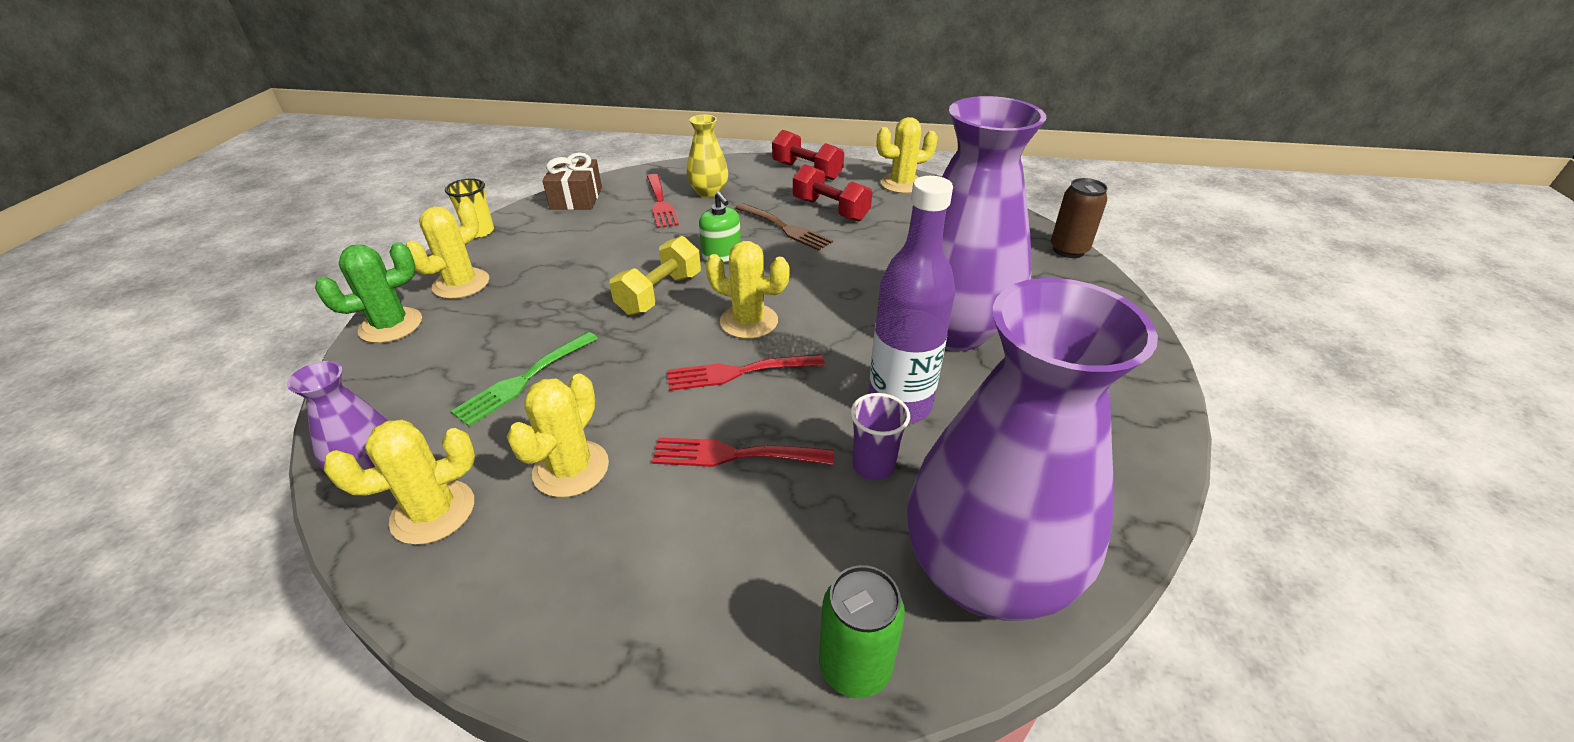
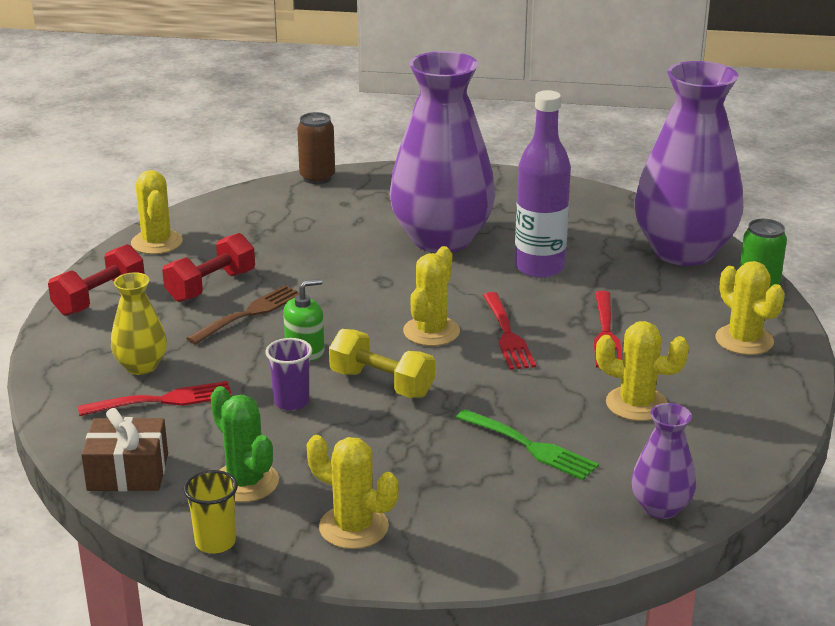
camera: 90 degrees left, 10 degrees down
(391, 325) = (443, 561): green cactus -> green cactus (245, 482)
(433, 512) = (696, 462): yellow cactus -> yellow cactus (744, 340)
(873, 465) = (605, 280): purple cup -> purple cup (291, 402)

